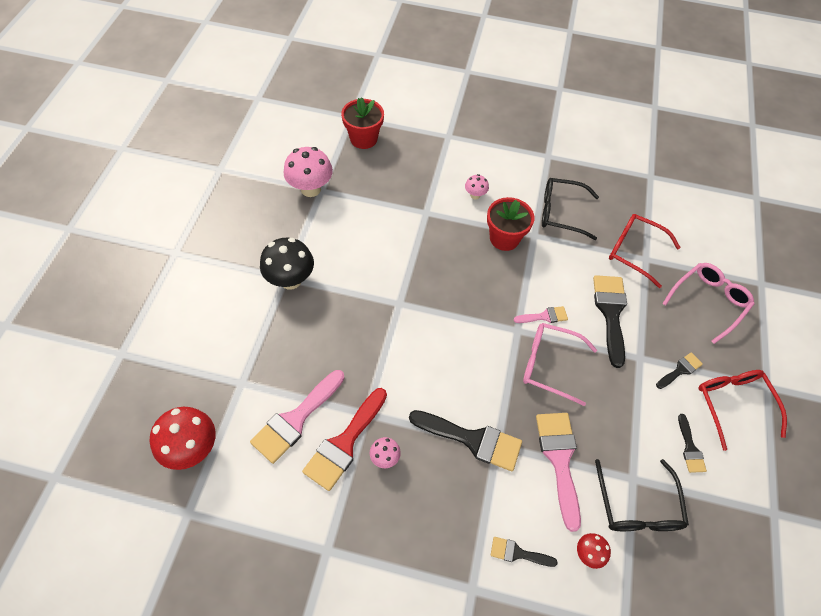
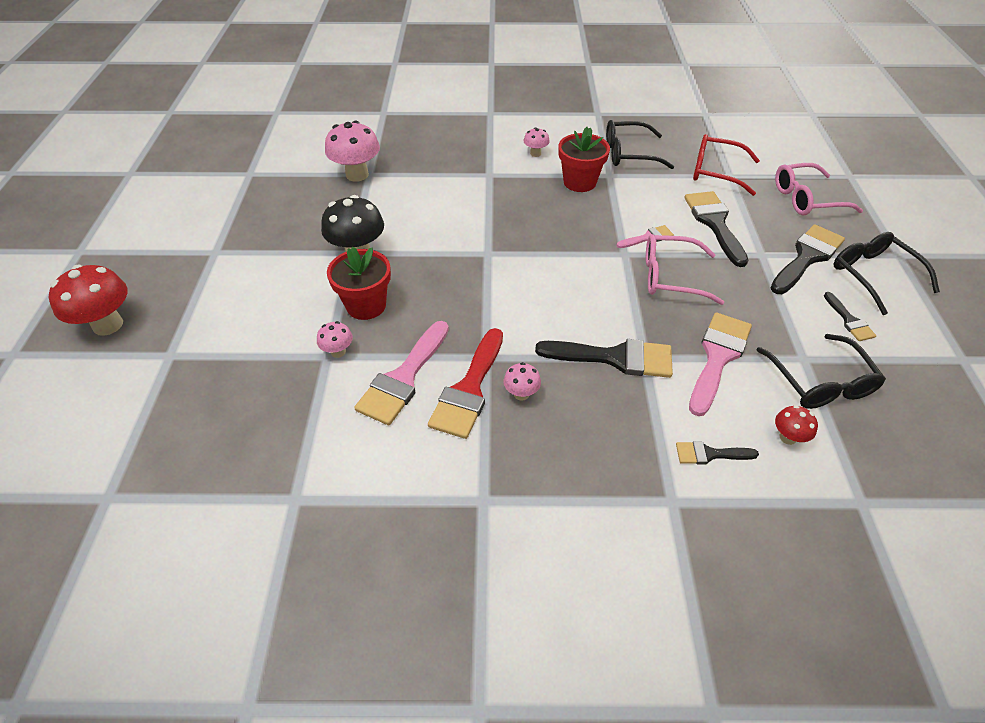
camera: 10 degrees left, 10 degrees down
(192, 448) = (284, 431): red mushroom -> red mushroom (108, 325)
(251, 381) = (338, 352): none -> pink mushroom
(363, 139) = (401, 127): red flower pot -> red flower pot (366, 305)
(559, 459) = (717, 357): pink brush -> pink brush turned 45 degrees clockwise
(680, 370) = (807, 257): black brush -> black brush, size x1.90
(708, 302) = (807, 199): pink glasses -> pink glasses turned 135 degrees counterclockwise
(733, 405) = (874, 276): red glasses -> black glasses

